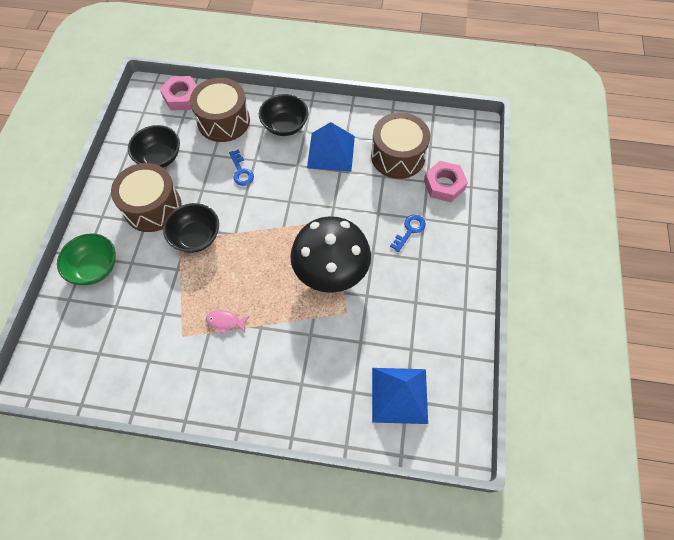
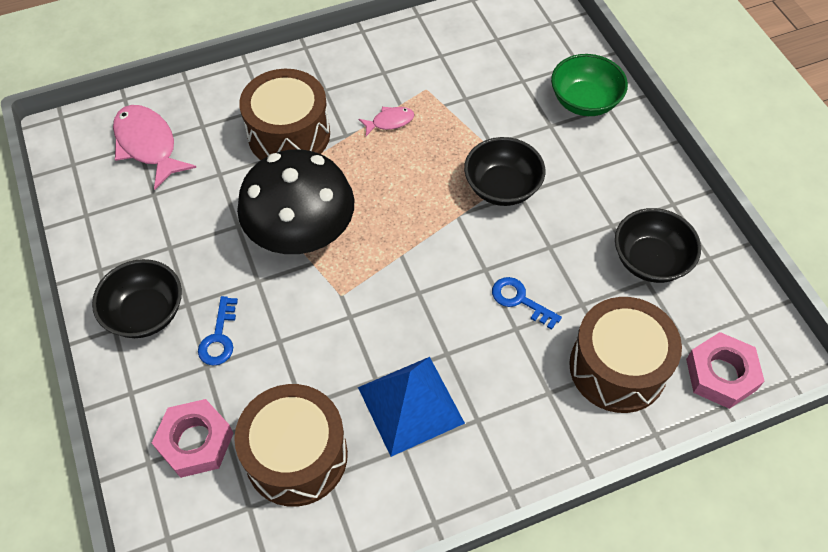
camera: 150 degrees right, 5 degrees down
(152, 207) = (590, 194): brown drum -> brown drum (289, 134)
(285, 126) = (516, 412): black bowl -> black bowl (146, 313)
(399, 395) = (148, 145): blue pyramid -> pink fish

